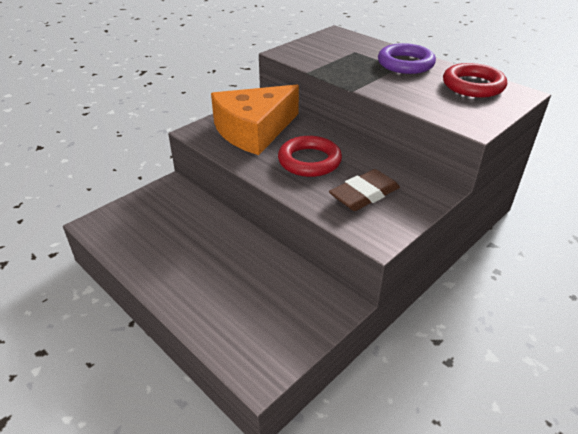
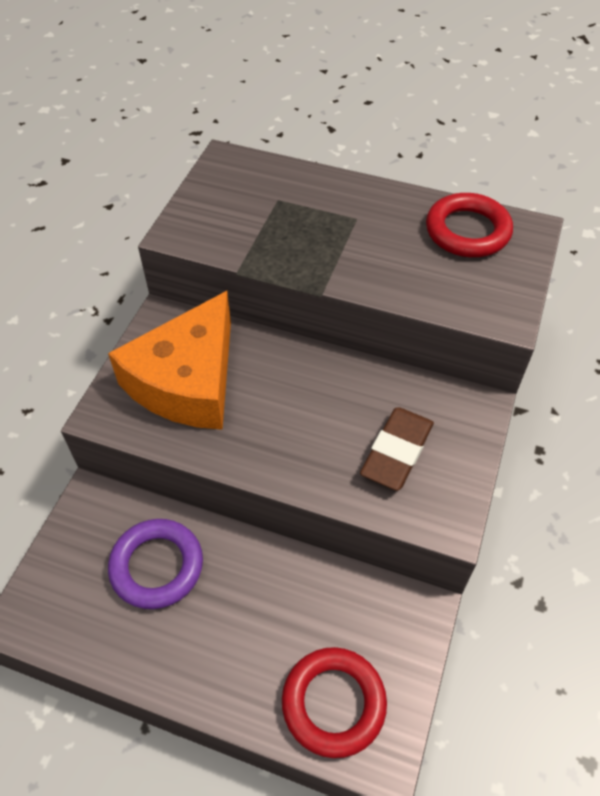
camera: 25 degrees left, 15 degrees up
(309, 161) = (297, 415): red ring -> red ring (333, 703)
(405, 64) = (361, 208): purple ring -> purple ring (157, 566)

